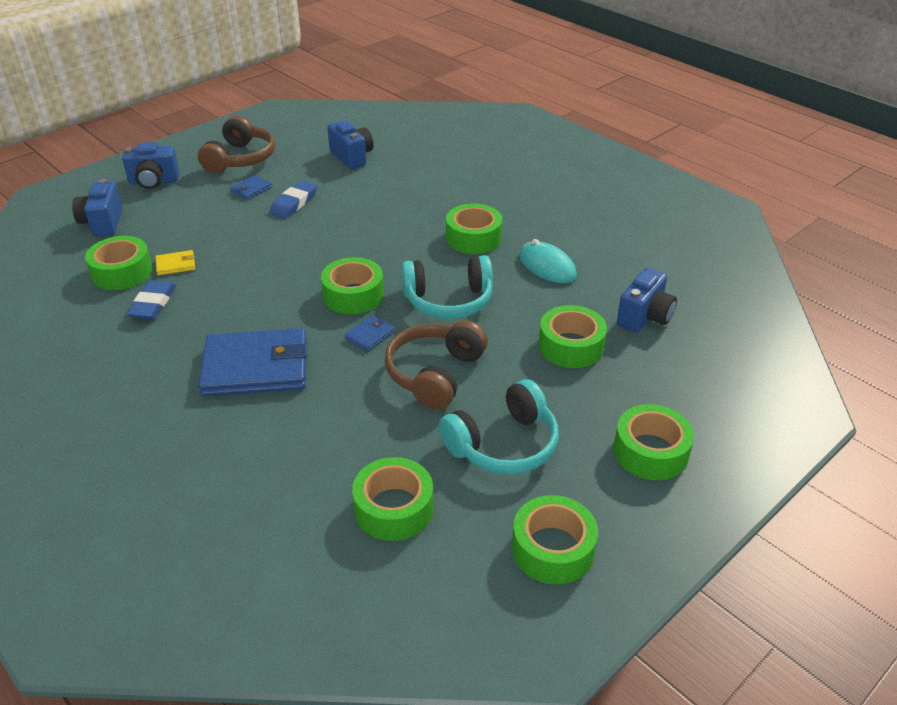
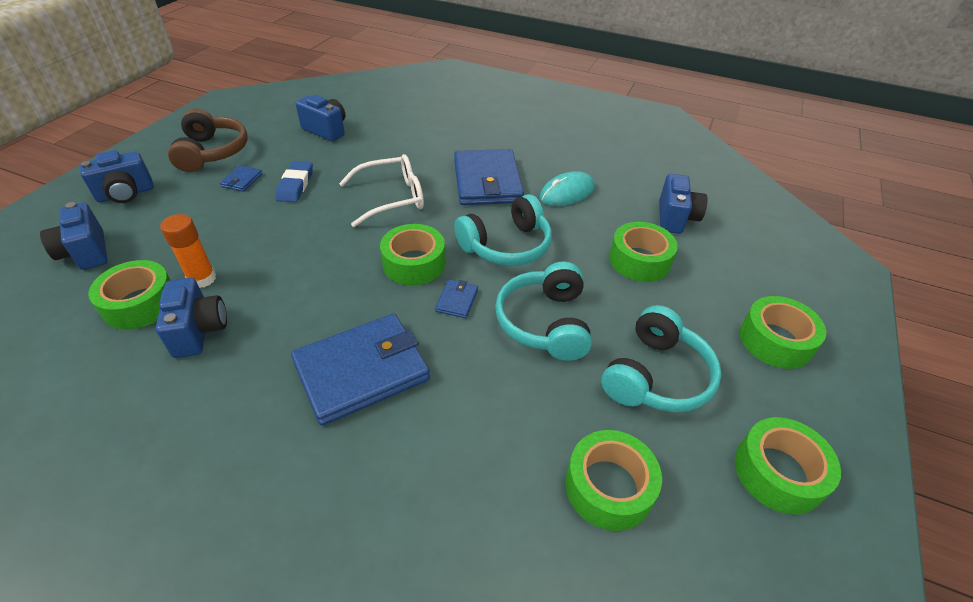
camera: 25 degrees left, 5 degrees up
(153, 304) = (199, 331): blue eraser -> blue camera
(176, 265) = (202, 279): yellow wallet -> orange glue stick
(371, 233) = (391, 198): none -> white glasses
(435, 374) = (545, 322): brown headphones -> turquoise headphones
(473, 238) = (487, 181): green tape -> blue wallet
(547, 266) = (567, 192): turquoise mouse -> turquoise mouse turned 60 degrees counterclockwise

